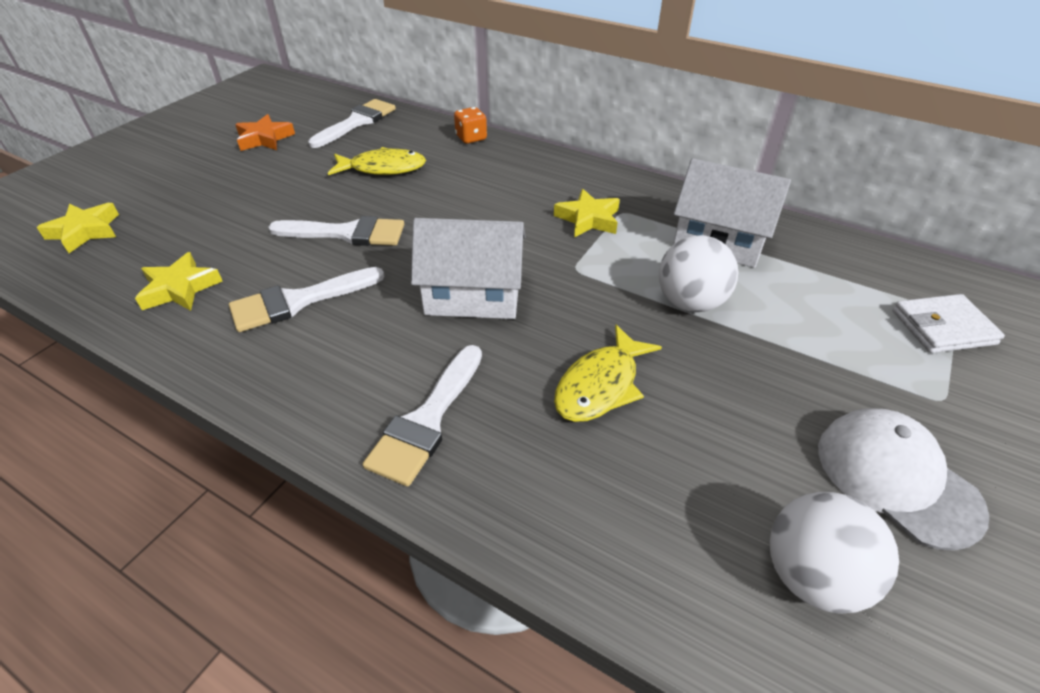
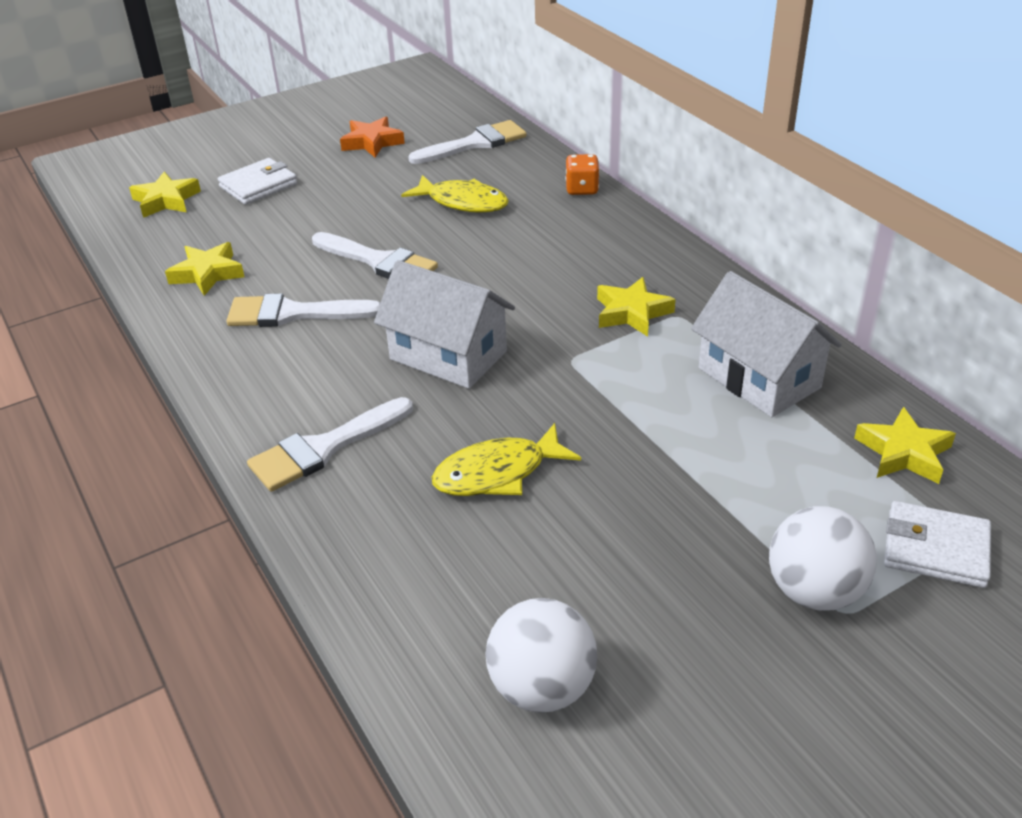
camera: 30 degrees right, 5 degrees down
(178, 196) = (258, 185): none -> white wallet
(690, 302) = (660, 429): white ball -> white ball (814, 591)
(856, 265) = (903, 453): none -> yellow star
(896, 478) = (709, 654): white cap -> none

